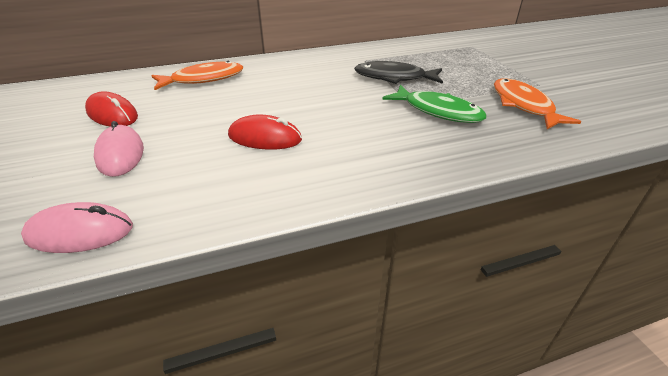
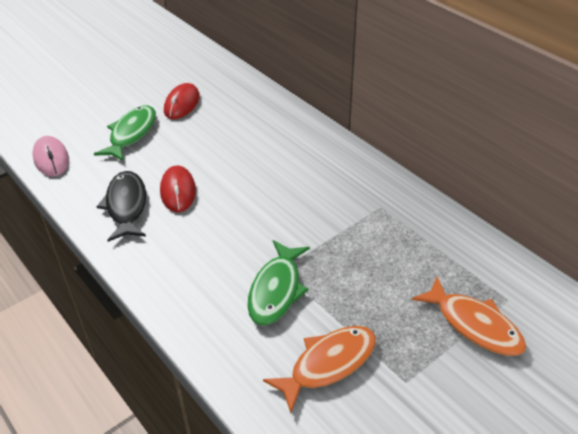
camera: 70 degrees right, 5 degrees up
(120, 154) = (131, 134): pink mouse -> green fish
(203, 79) = (264, 119): orange fish -> orange fish (474, 324)
(394, 77) = (343, 241): black fish -> black fish (126, 206)

